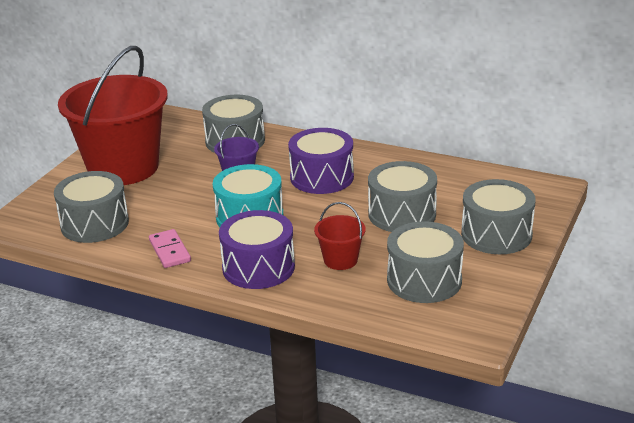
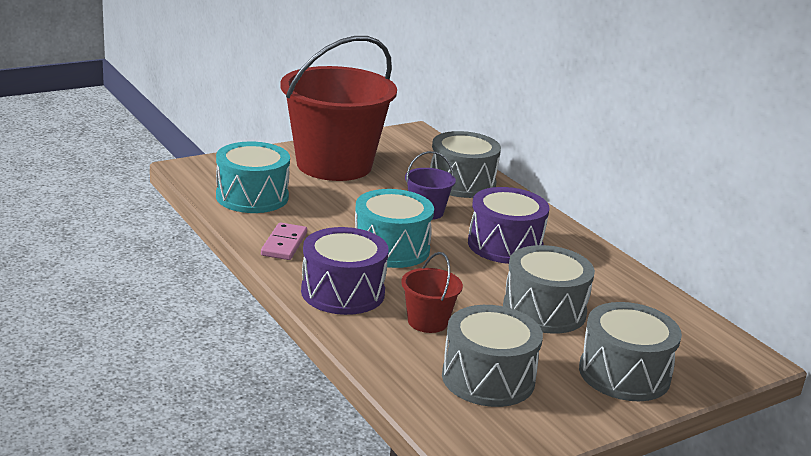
camera: 30 degrees right, 5 degrees down
(94, 224) = (252, 197): grey drum -> turquoise drum

